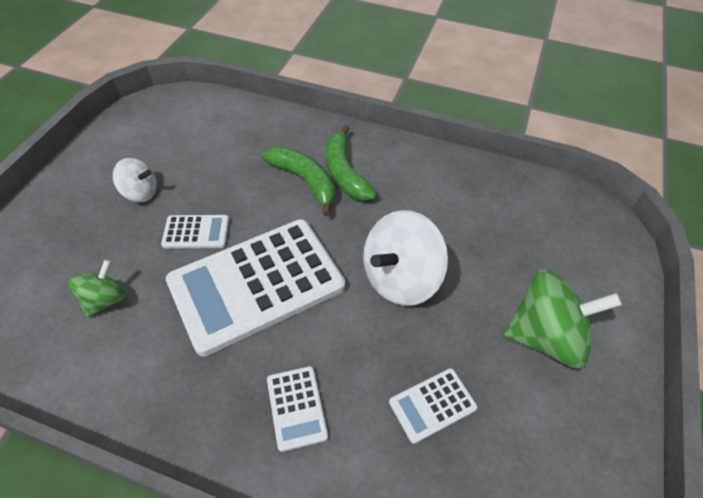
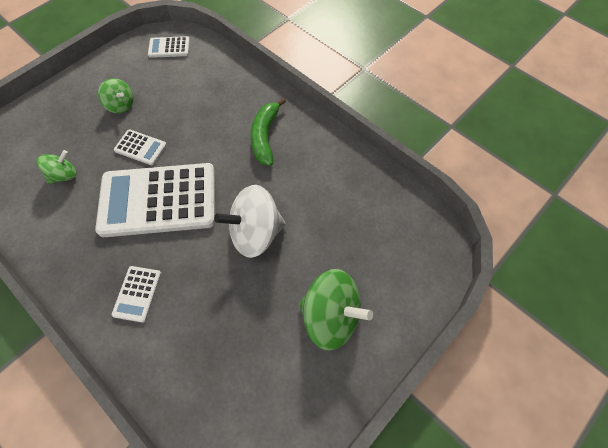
camera: 25 degrees right, 10 degrees up
(140, 192) = (121, 105): white spinning top -> green spinning top
(305, 181) = (233, 133): green banana -> none
(432, 405) = (222, 330): white calculator -> white calculator (169, 47)

